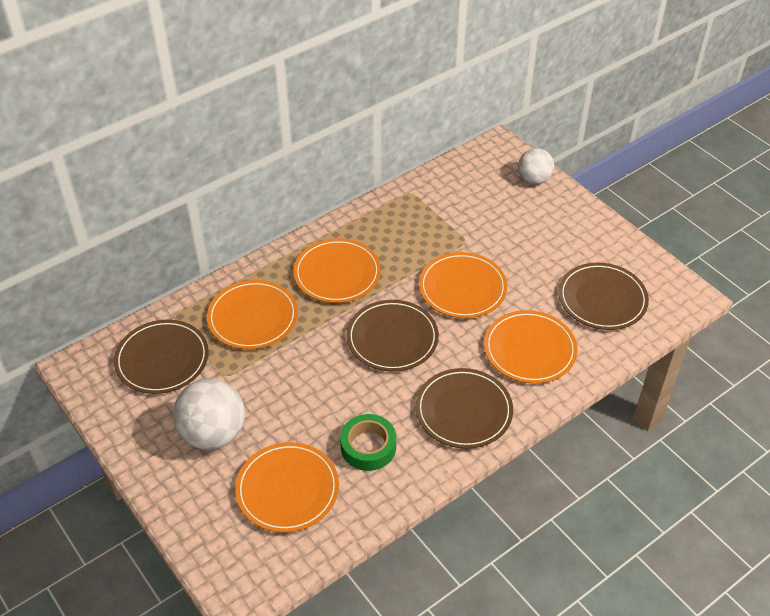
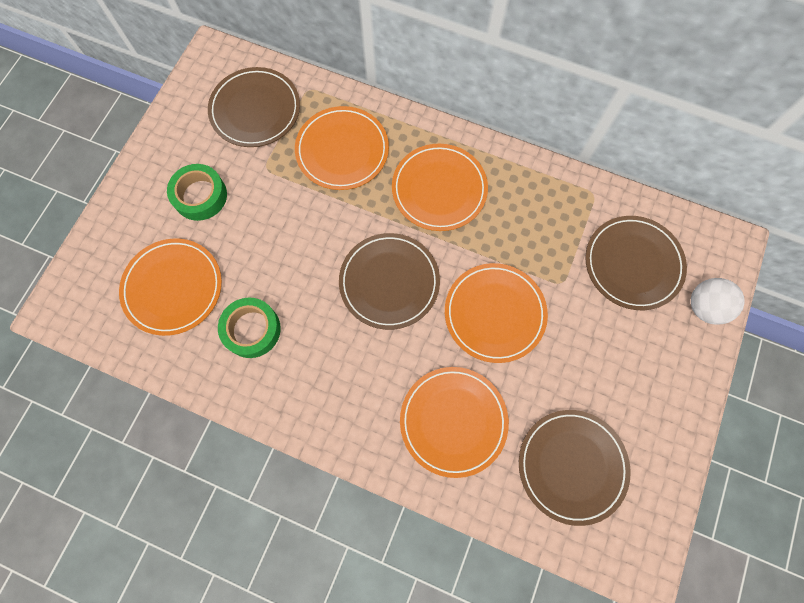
camera: 60 degrees right, 25 degrees up
(213, 434) = (200, 196): white ball -> green tape
(463, 411) = (339, 394): brown plate -> brown plate (633, 264)

